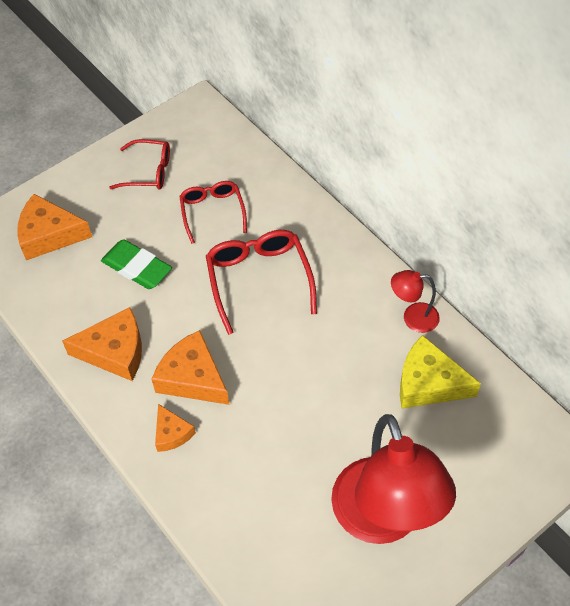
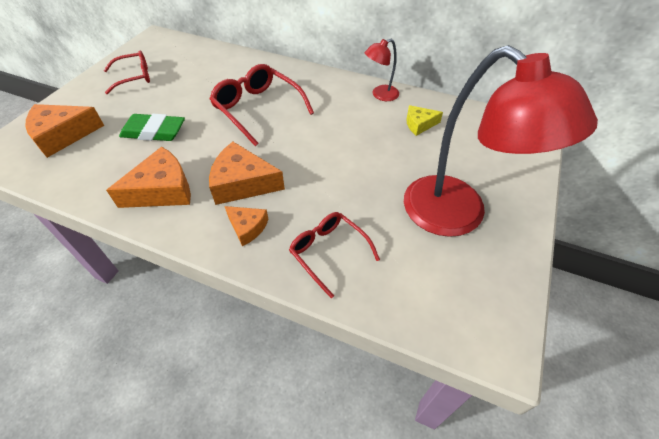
camera: 30 degrees left, 5 degrees down
(212, 212) = (198, 84): red glasses -> red glasses (328, 252)
(429, 383) = (419, 124): yellow cheese -> yellow cheese, size x0.57

